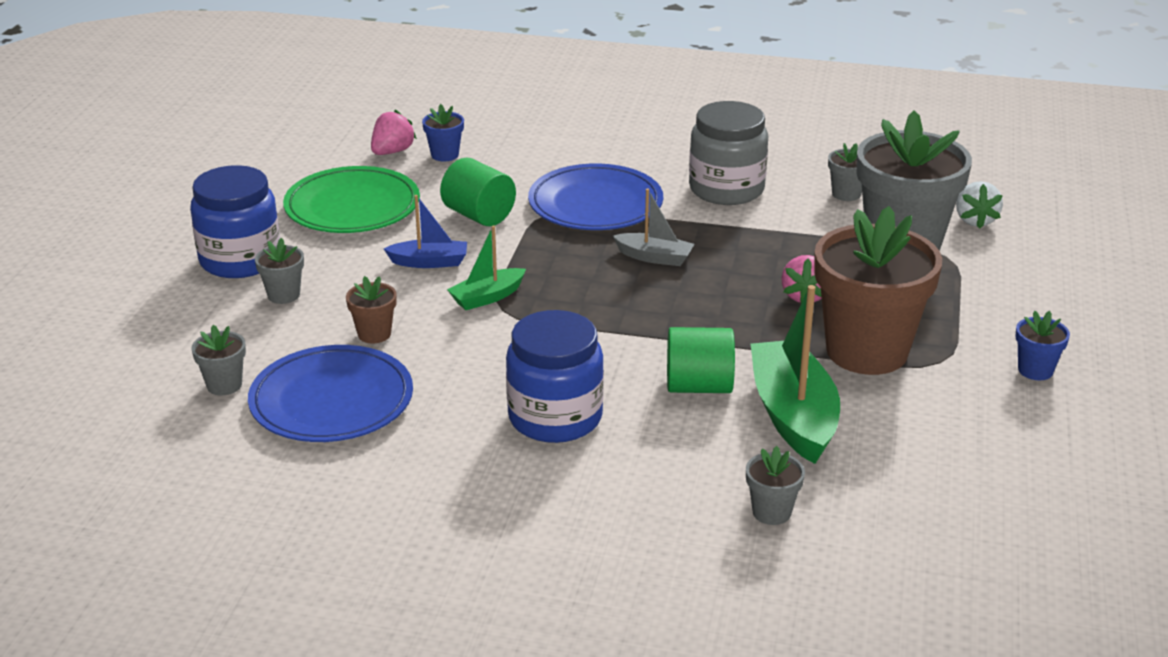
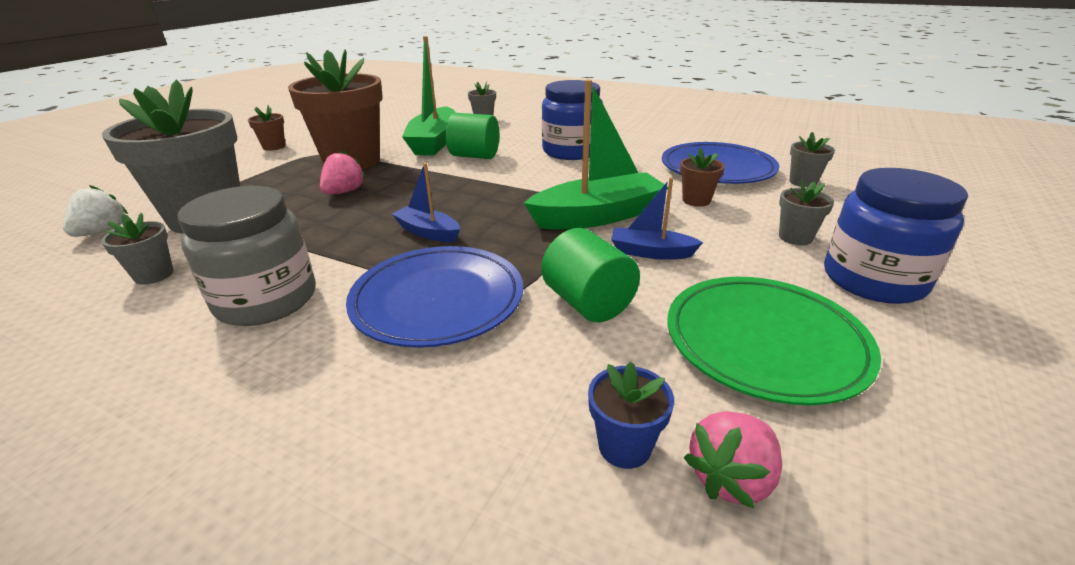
camera: 165 degrees left, 0 degrees up
(487, 297) = (598, 216): green boat -> green boat, size x1.86
(654, 257) = (428, 232): grey boat -> blue boat
(1035, 370) = (274, 147): blue flower pot -> brown flower pot

